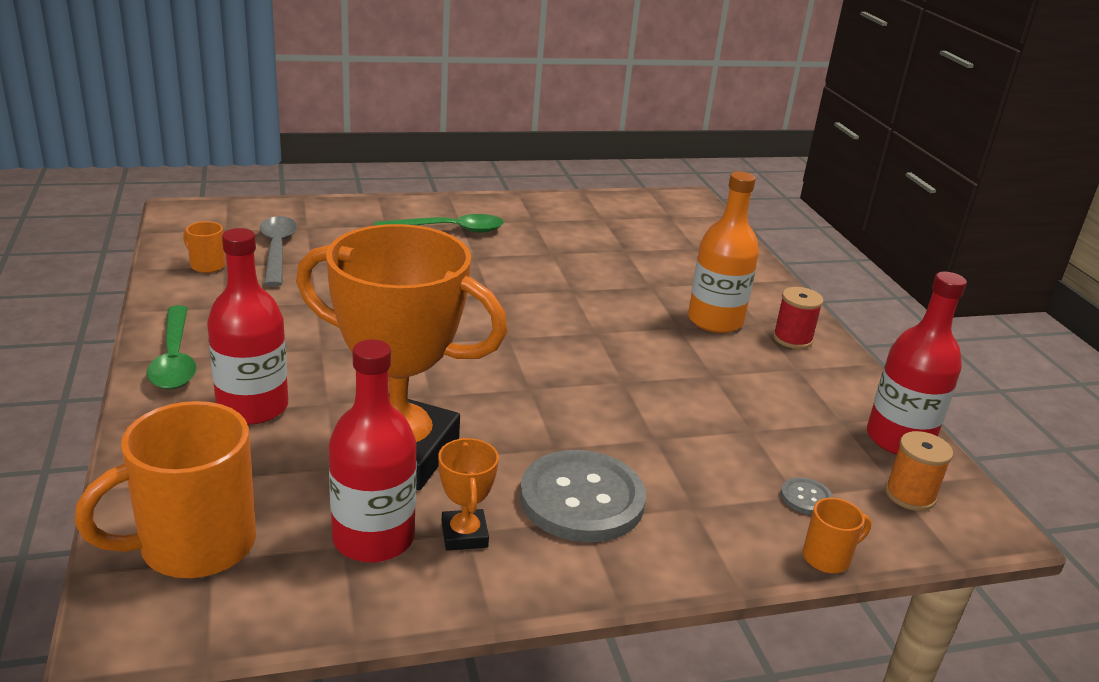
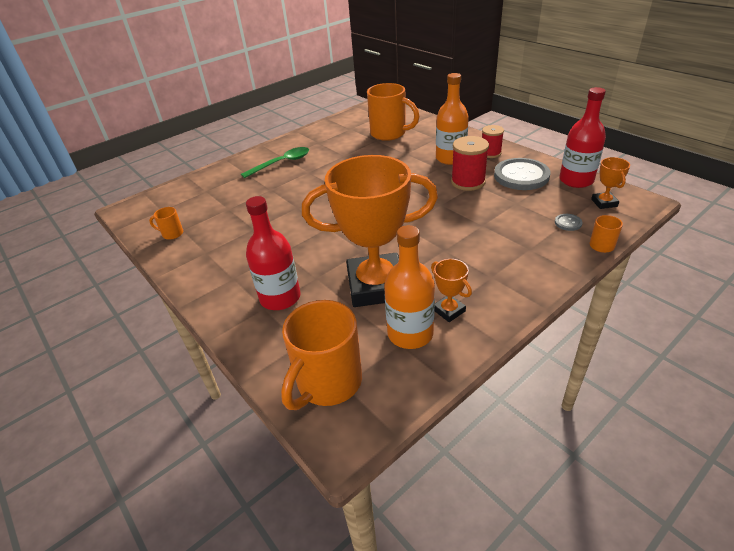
camera: 20 degrees left, 10 degrees up
(174, 359) = (210, 292): green spoon -> none
(277, 250) = (203, 210): grey spoon -> none
(373, 538) = (410, 333): red bottle -> orange bottle
(582, 499) = (481, 268): grey button -> grey button (521, 176)
(656, 248) = (389, 134): none -> orange mug
(704, 366) = (468, 182): none -> red spool
(910, 495) = (604, 203): orange spool -> orange trophy

